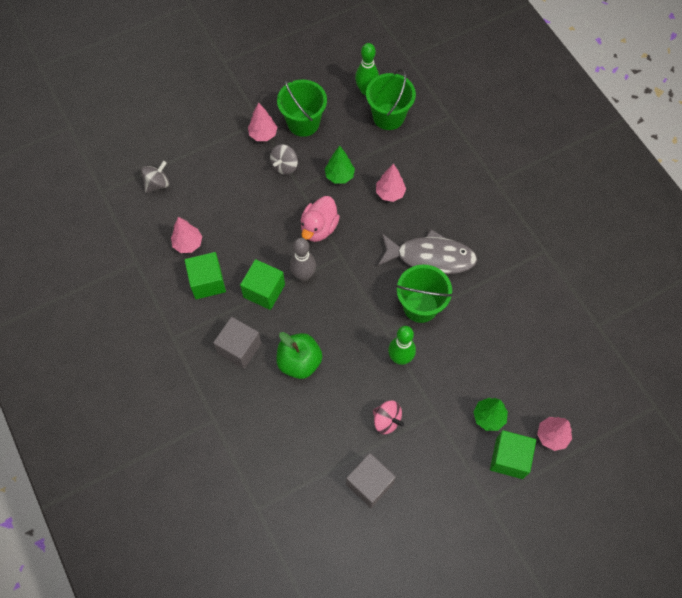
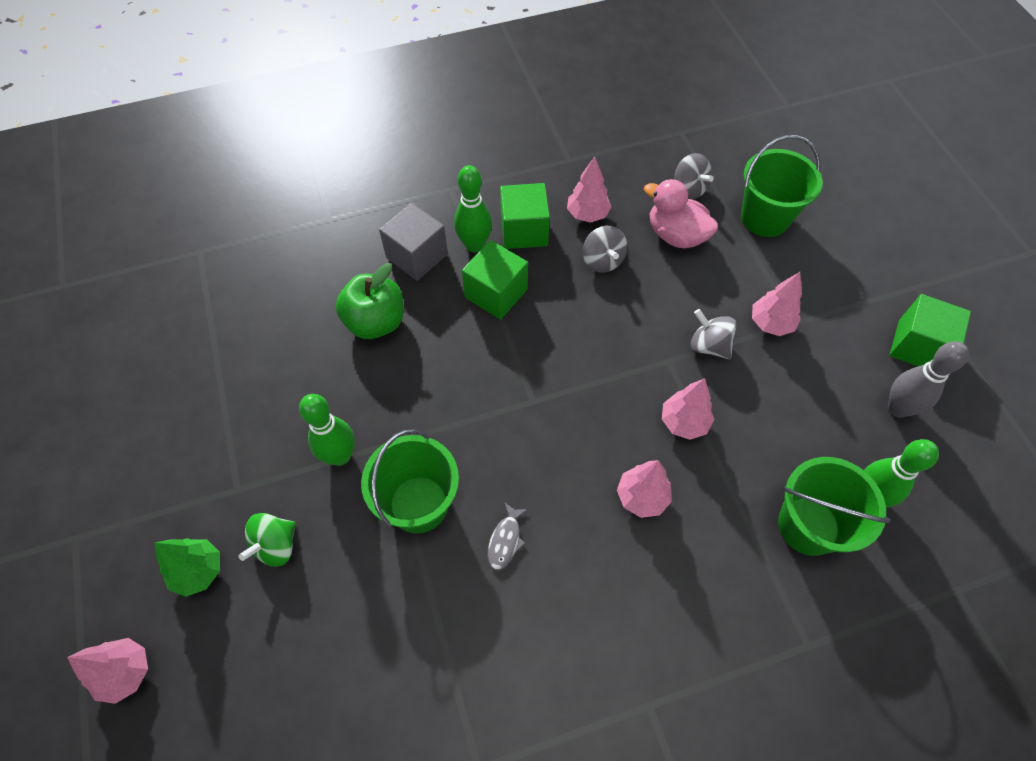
camera: 100 degrees right, 5 degrees down
(225, 312) = (474, 245): none -> green bowling pin
(227, 230) = (602, 261): none -> grey spinning top
(303, 123) = (794, 383): green bucket -> green bucket (765, 218)
(304, 275) = (510, 345): grey bowling pin -> grey bowling pin (898, 408)
(319, 228) = (589, 377): pink duck -> pink duck (676, 235)
(339, 176) = (683, 422): green tree -> pink tree
(369, 484) = (172, 381): grey cube -> none
(387, 420) = (251, 419): pink spinning top -> none
(430, 257) = (505, 540): grey fish -> grey fish, size x0.40
(463, 378) = (276, 546): none -> green spinning top
(509, 458) = (121, 588): green cube -> green cube (917, 346)

